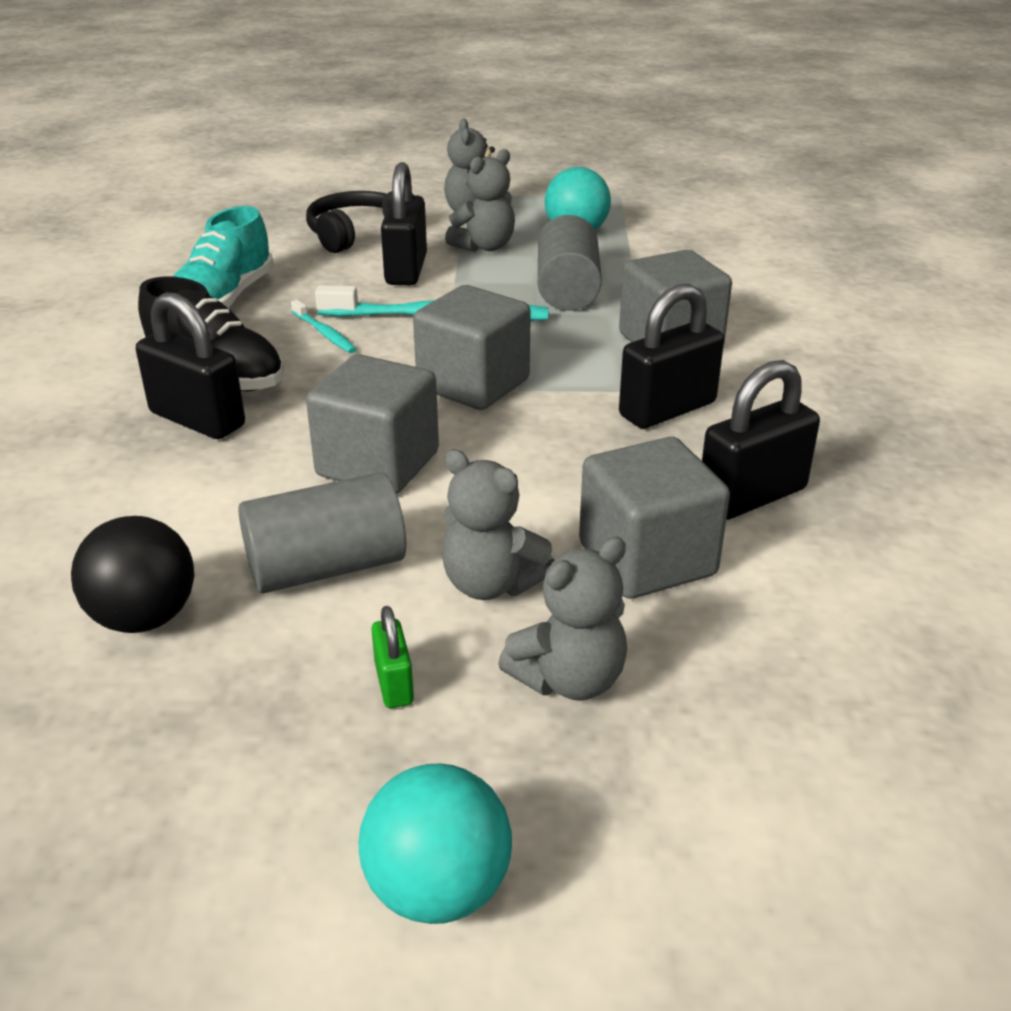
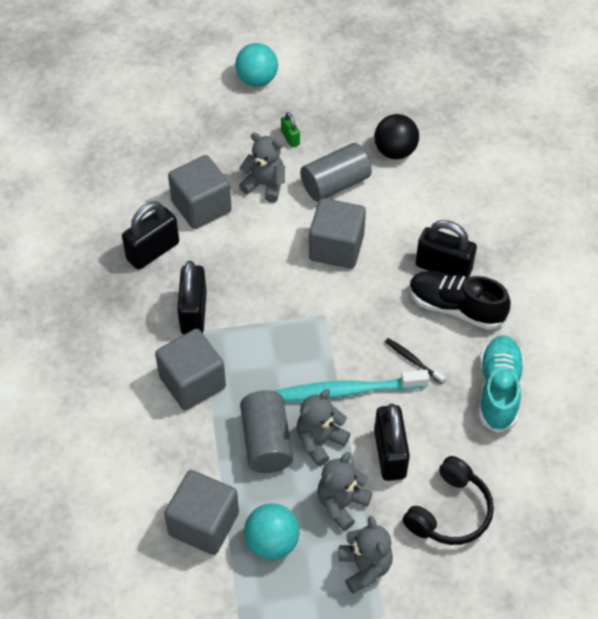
camera: 170 degrees right, 20 degrees up
(324, 333) = (413, 361): turquoise toothbrush -> black toothbrush
(473, 384) = (305, 320): grey cube -> grey cube (204, 524)
(569, 679) = (227, 148): grey teddy bear -> grey teddy bear (319, 441)
(667, 409) = (193, 313): black padlock -> black padlock turned 45 degrees counterclockwise

